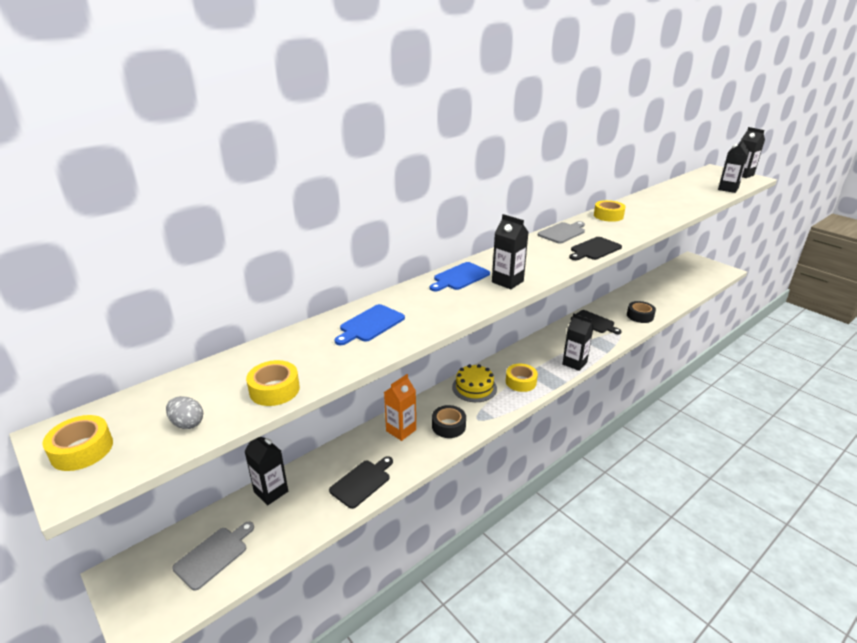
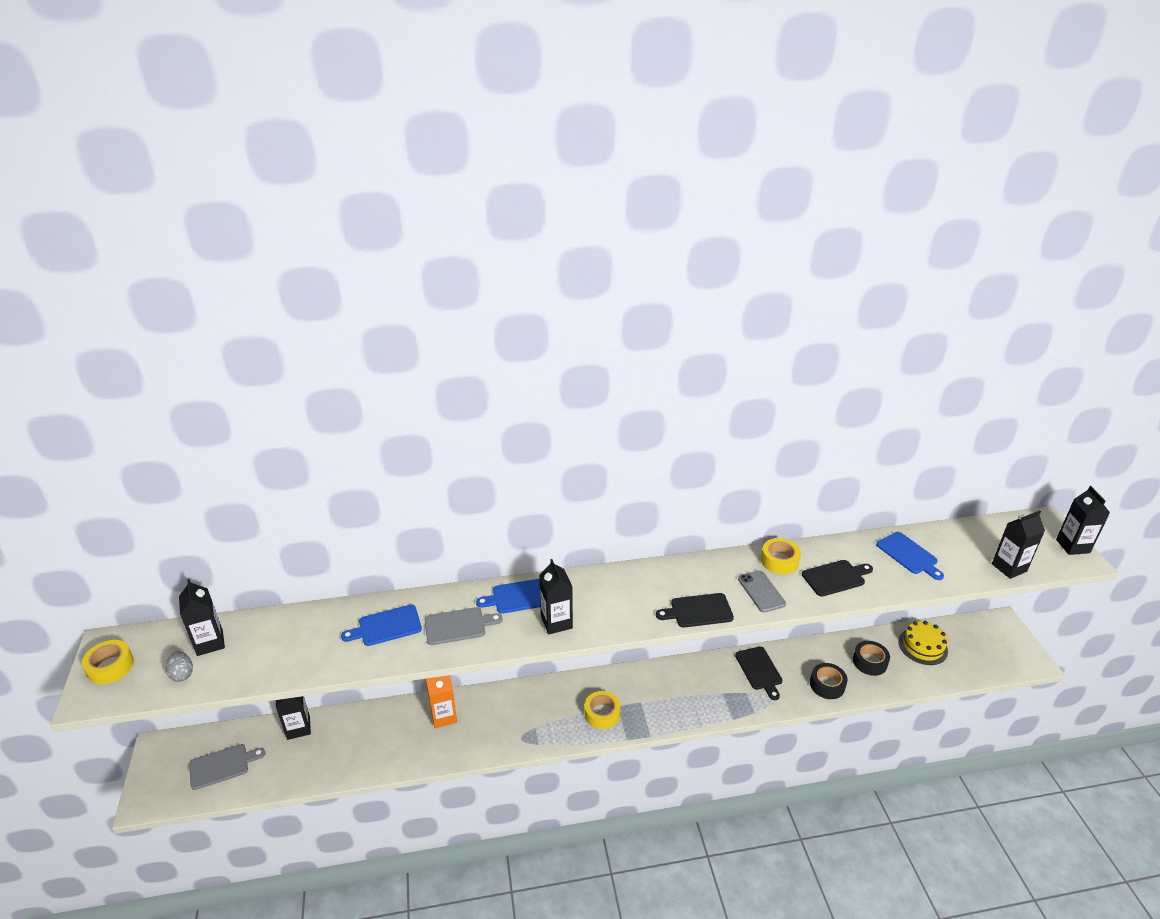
camera: 30 degrees right, 5 degrees up
(274, 390) = (259, 668): yellow tape -> none
(362, 482) = (370, 755): black cutting board -> black cutting board (835, 577)
(448, 426) = (488, 733): black tape -> black tape (869, 662)
(474, 387) = (550, 699): yellow cake -> yellow cake (922, 646)
(562, 232) = (693, 570): grey cutting board -> grey cutting board (458, 626)
(574, 363) = (681, 716): black carton -> black carton (210, 643)
(618, 231) = (761, 591): none -> grey phone
(673, 196) = (908, 555): none -> blue cutting board

